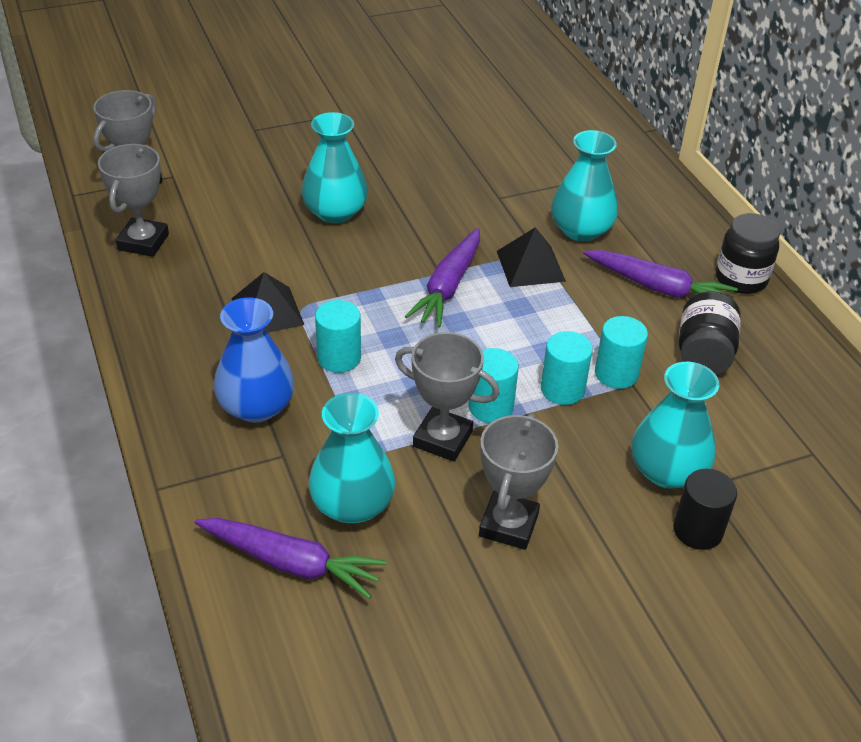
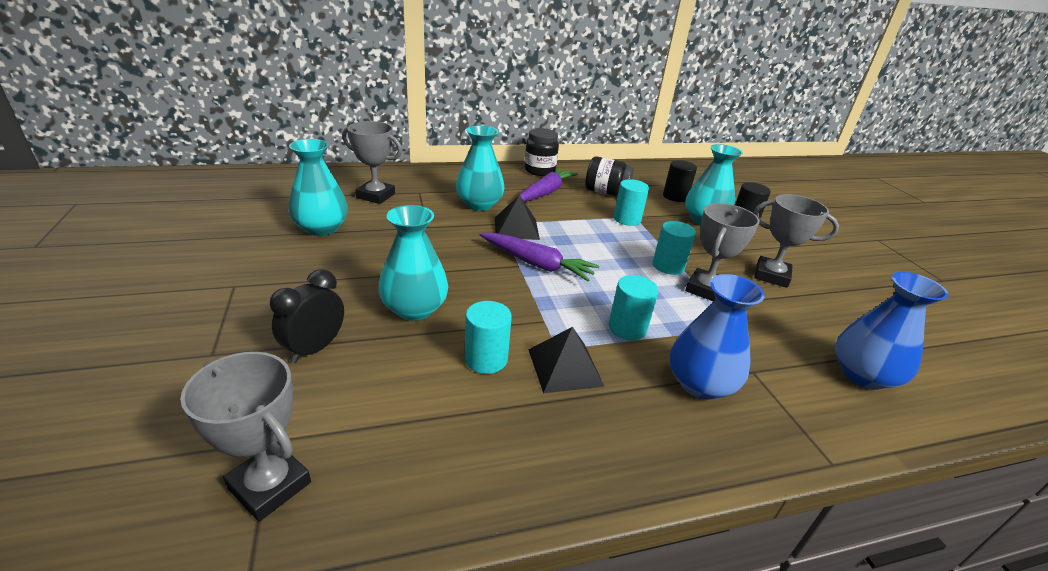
camera: 85 degrees left, 10 degrees down
(143, 242) = (417, 476): grey trophy -> grey trophy (376, 196)
(268, 171) = (315, 348): none -> black clock
(291, 563) = (863, 375): purple carrot -> blue vase
(352, 504) = (788, 338): turquoise vase -> turquoise vase (321, 228)
(562, 389) = (645, 238): turquoise cylinder -> turquoise cylinder (486, 359)
(746, 443) = (675, 197): none -> black cylinder

